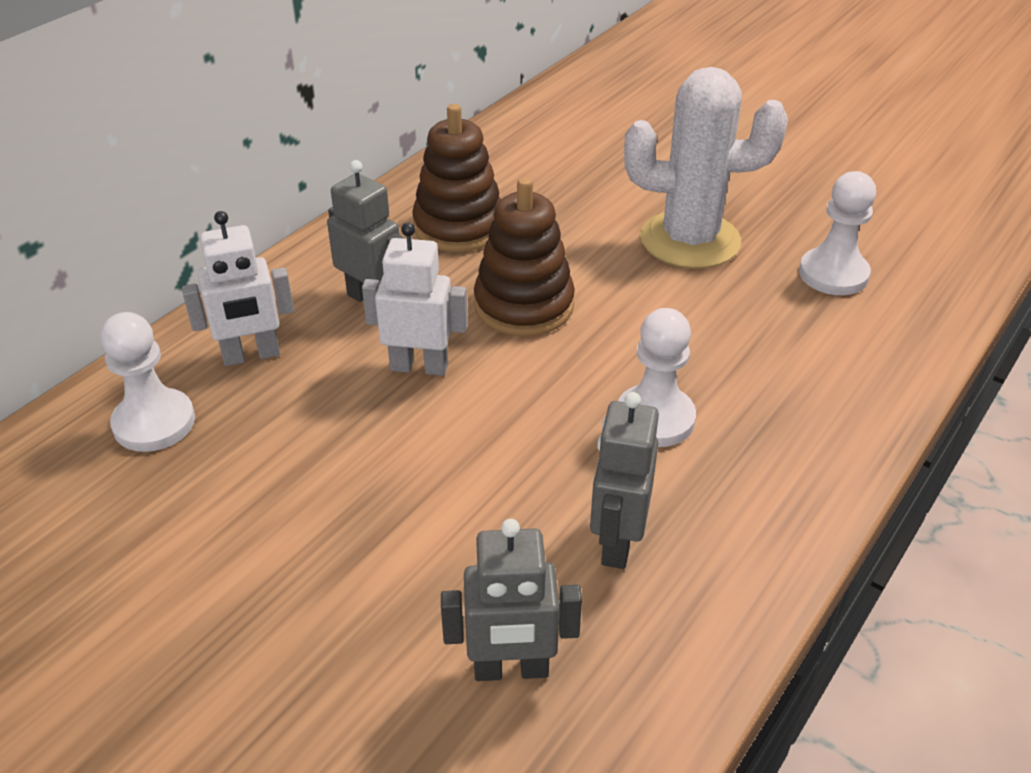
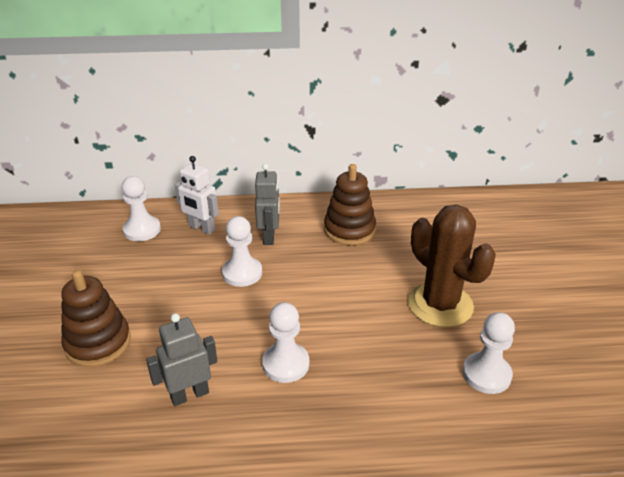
camera: 50 degrees right, 5 degrees down
(419, 367) = (242, 273): white robot -> white pawn
(511, 669) = (87, 400): grey robot -> none
(524, 305) = (318, 279): brown stacking toy -> brown stacking toy (98, 343)
(690, 240) = (440, 305): white cactus -> brown cactus

